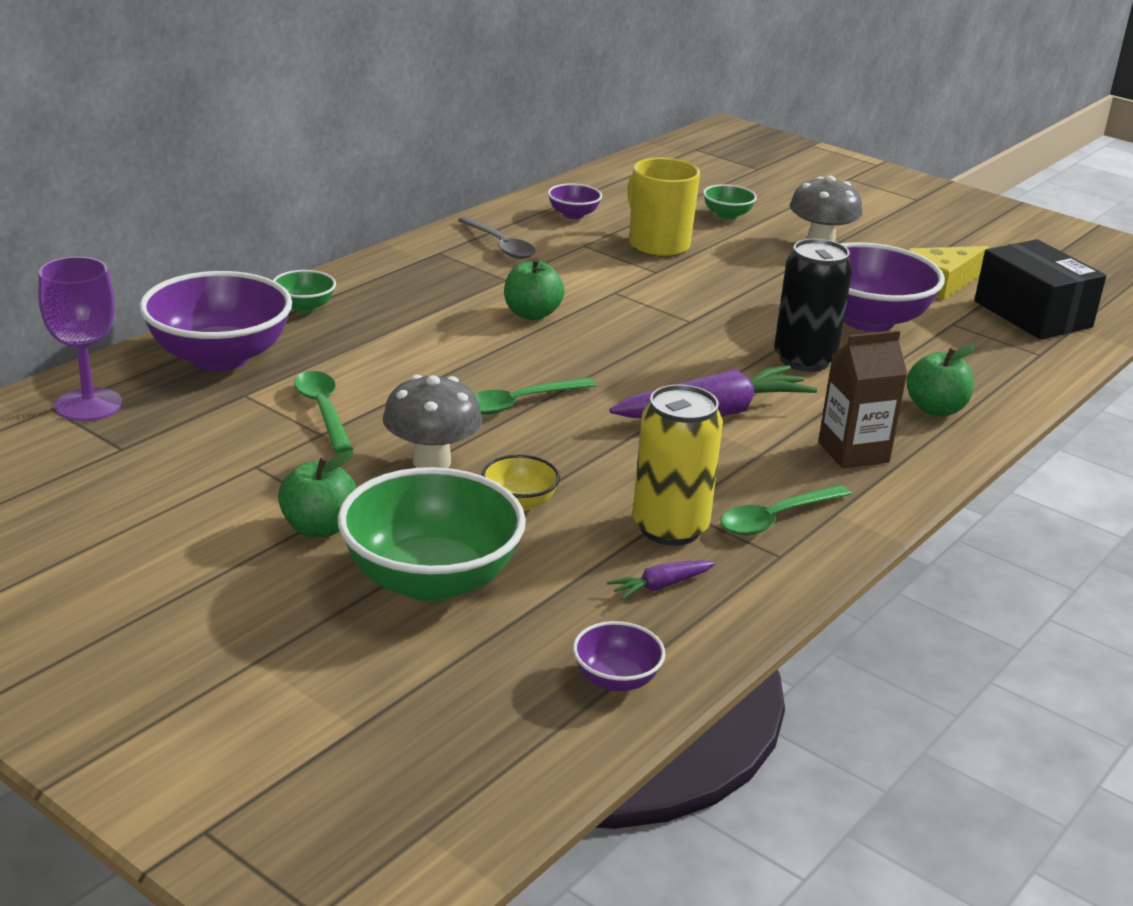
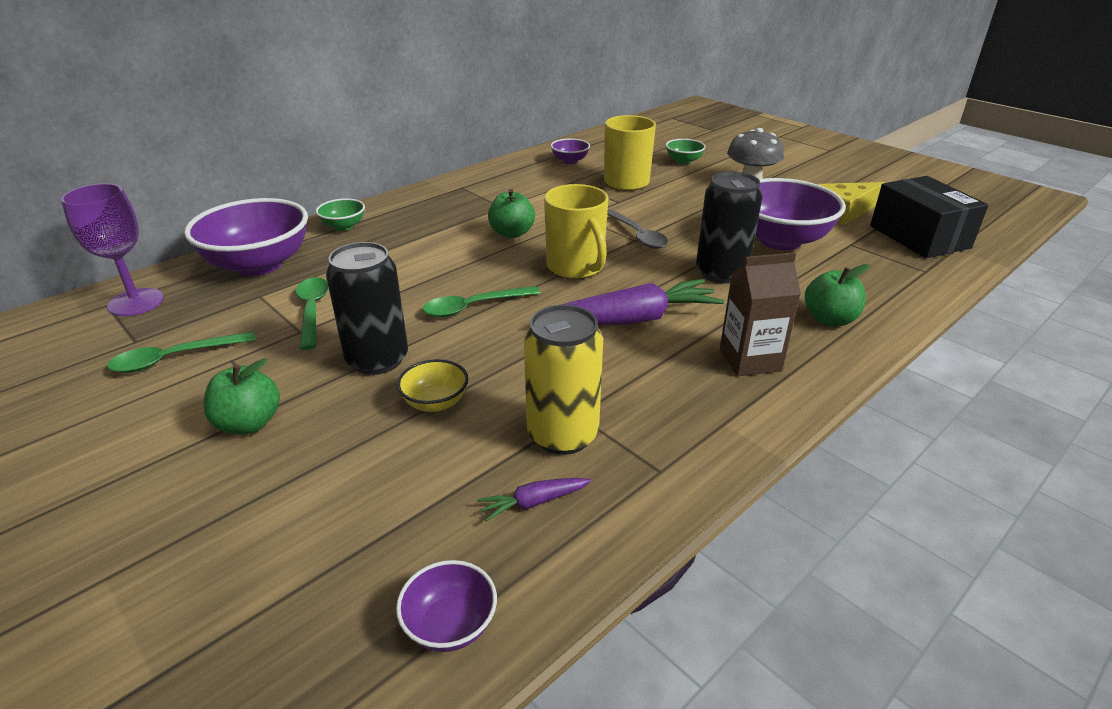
camera: 10 degrees right, 5 degrees up
(431, 462) = (377, 360): grey mushroom -> black can
(431, 580) = (319, 485): green bowl -> none
(500, 245) = (508, 182): grey spoon -> grey spoon (637, 235)
(628, 356) = (576, 268): none -> yellow mug
(776, 518) = (665, 427): green spoon -> green spoon (175, 358)

